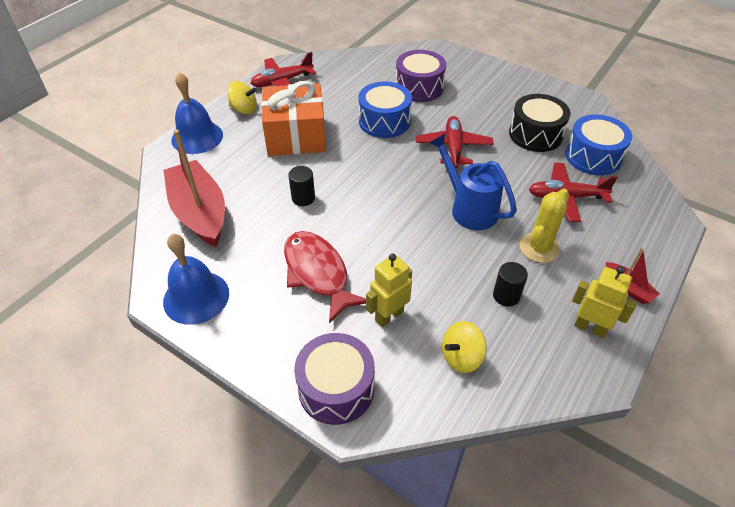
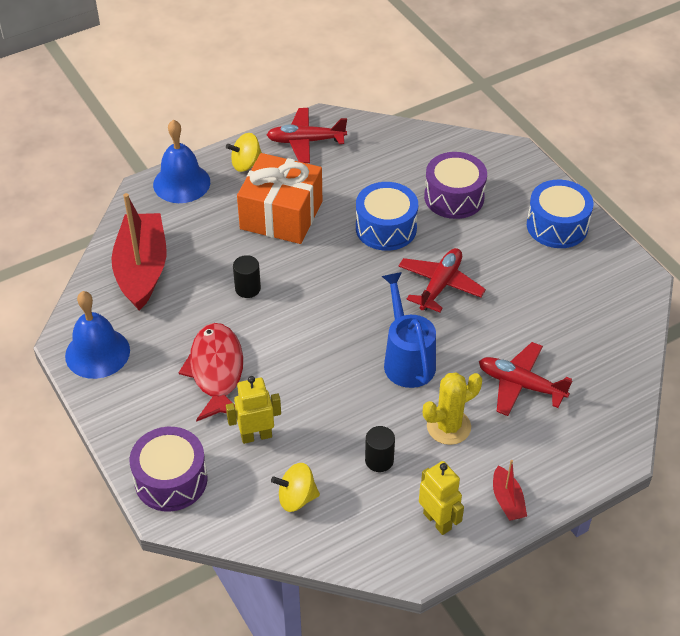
camera: 25 degrees right, 0 degrees up
(244, 109) = (246, 164): yellow spinning top -> yellow spinning top turned 120 degrees clockwise
(535, 134) = (545, 301): black drum -> none
(593, 156) = (590, 350): blue drum -> blue drum (557, 226)

